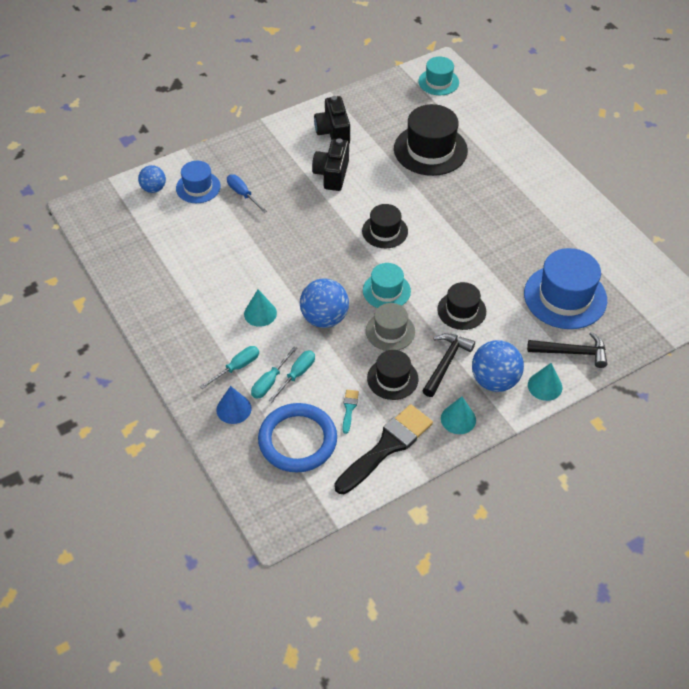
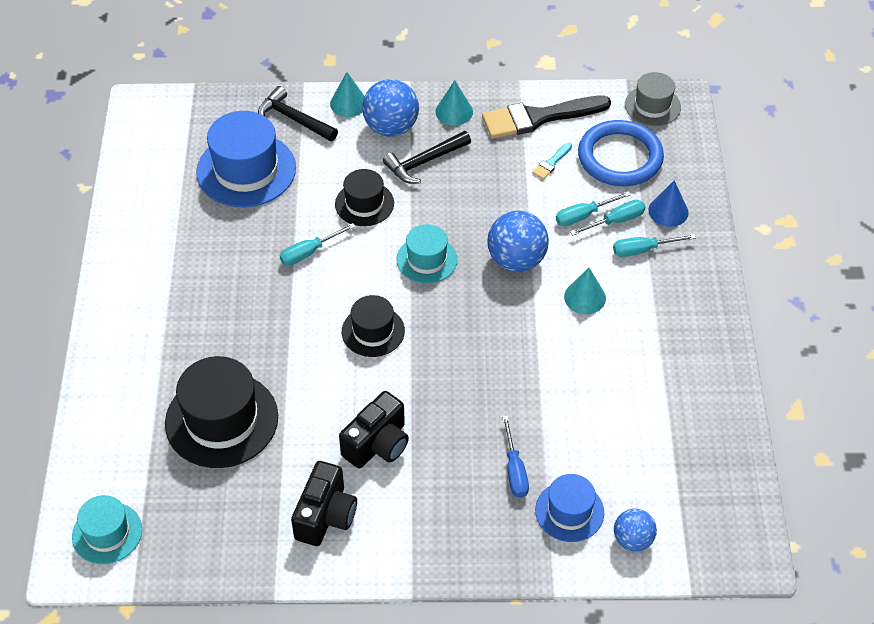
camera: 150 degrees left, 0 degrees up
(390, 331) = (456, 216): grey hat -> grey hat (652, 106)
(392, 378) = (489, 171): black hat -> none
(468, 261) = (309, 252): none -> turquoise screwdriver

